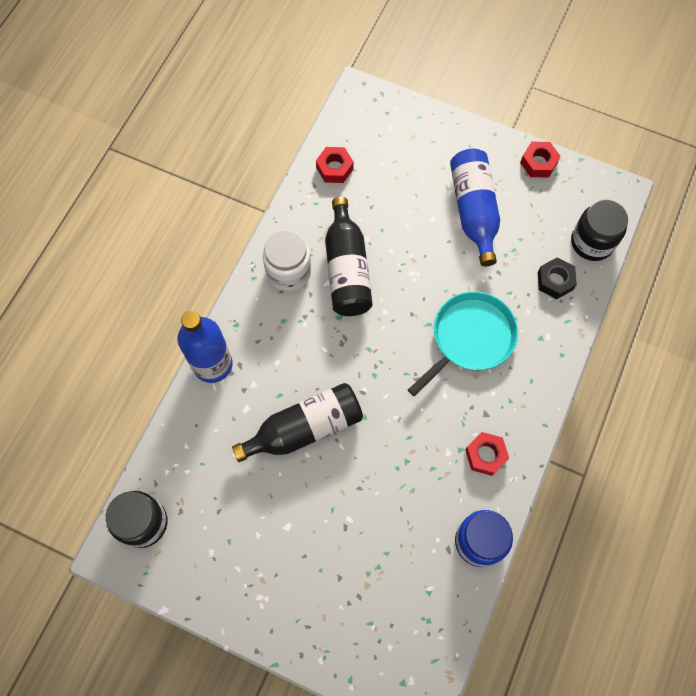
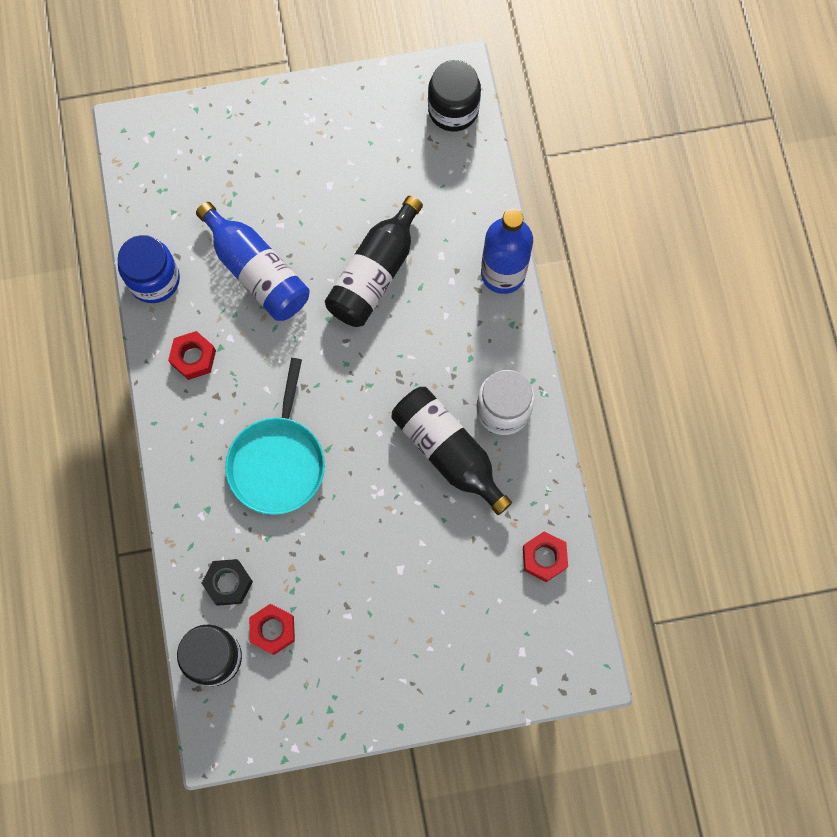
camera: 145 degrees right, 5 degrees up
(474, 211) = (362, 608): blue bottle -> blue bottle (256, 271)
(538, 163) = (328, 721): red nut -> red nut (273, 630)

